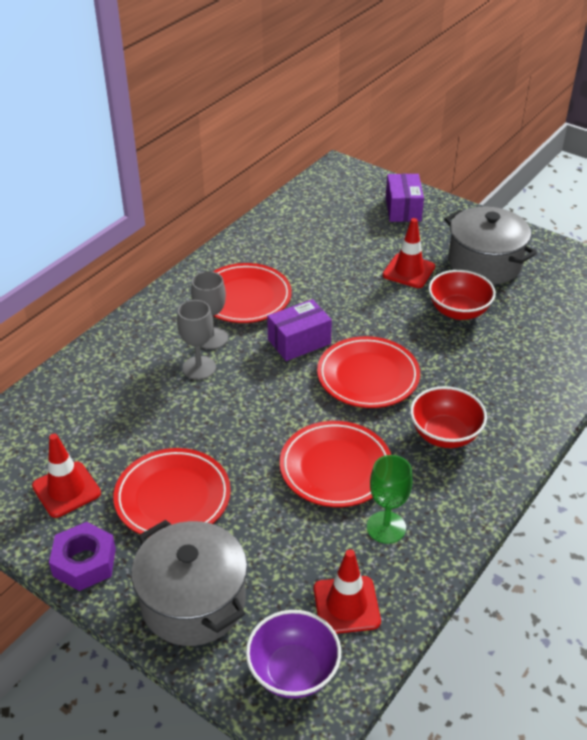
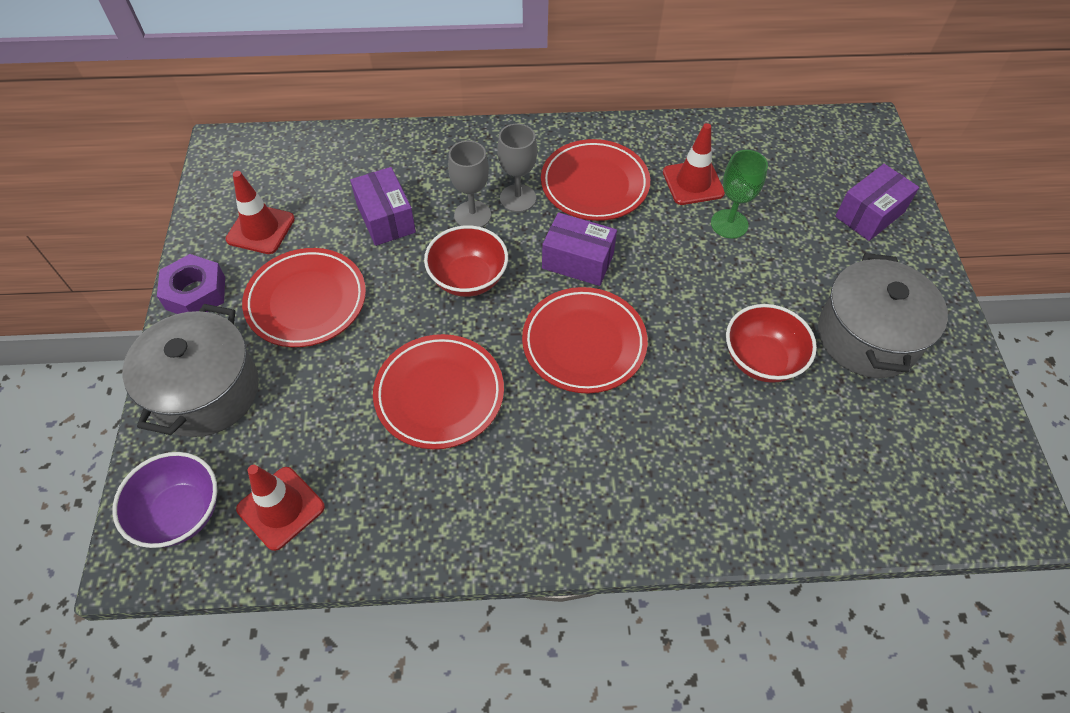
camera: 50 degrees right, 15 degrees up
(146, 413) = (386, 218): none -> purple box
(386, 527) = (398, 482): green goblet -> green goblet (729, 224)
(408, 271) = (775, 280): red traffic cone -> red traffic cone (693, 183)
(445, 434) = (564, 457): red bowl -> red bowl (468, 278)

